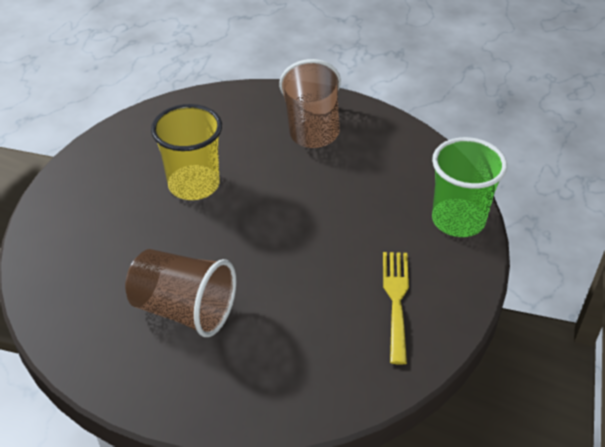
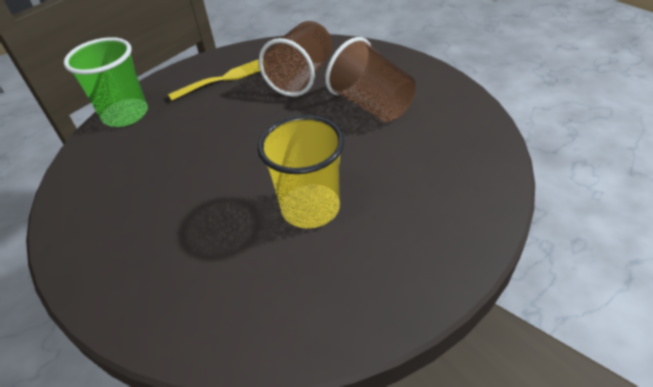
camera: 150 degrees left, 0 degrees up
(311, 127) = (137, 244): brown cup -> brown cup (302, 78)
(396, 300) = (224, 79): yellow fork -> yellow fork turned 150 degrees counterclockwise

